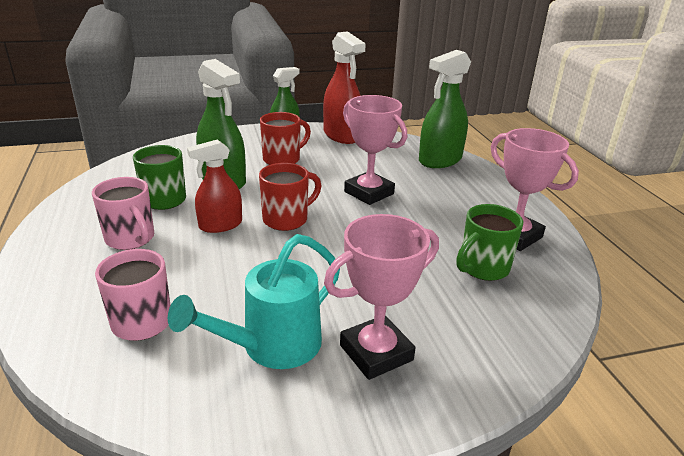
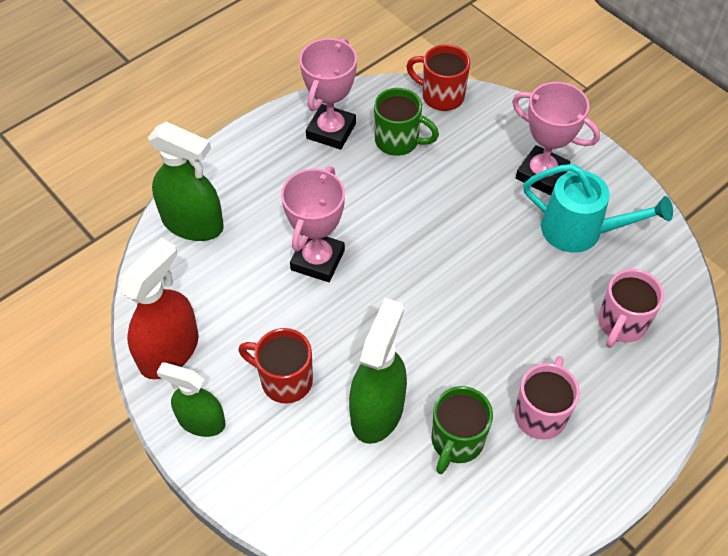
camera: 115 degrees left, 25 degrees up
(220, 225) = (466, 354): red spray bottle -> none
(287, 219) = (417, 305): red mug -> red mug (441, 96)

